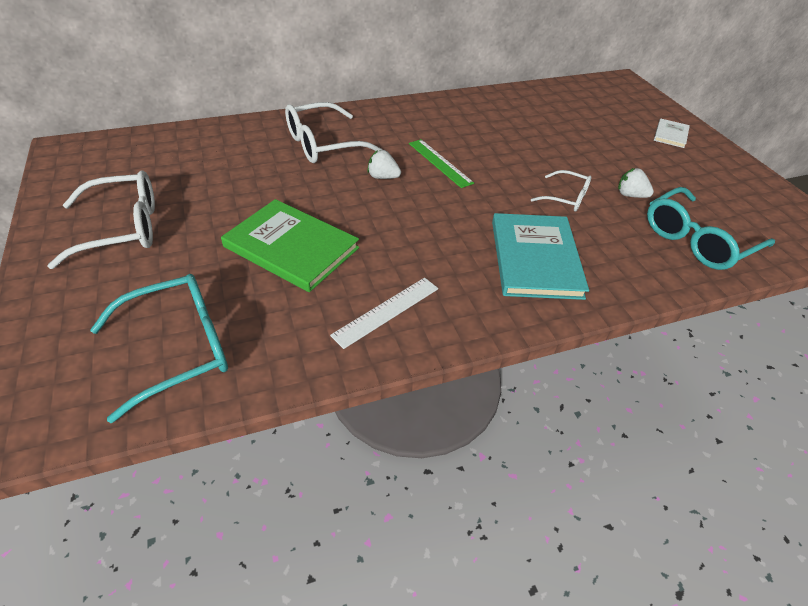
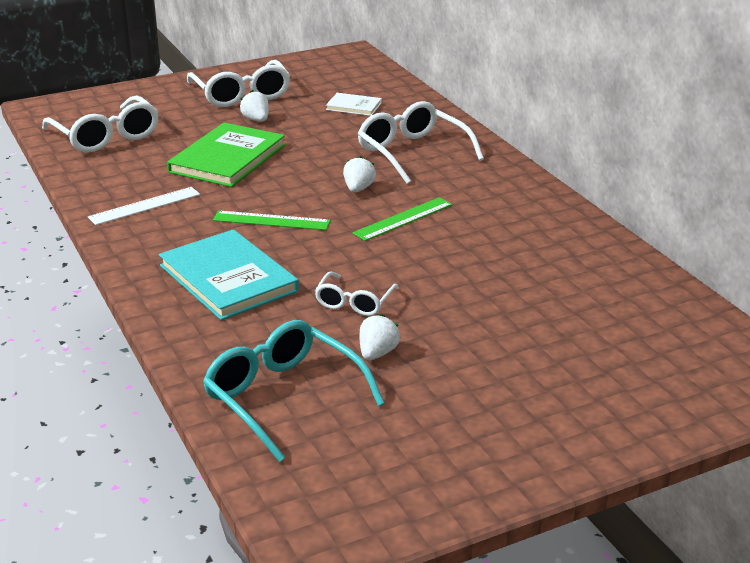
camera: 85 degrees right, 15 degrees down
(179, 348) = (106, 136): turquoise glasses -> white glasses
(202, 222) = (256, 120): none -> white strawberry
(386, 311) = (145, 206): white ruler -> white ruler turned 75 degrees counterclockwise
(433, 228) = (271, 221): none -> green ruler
(535, 258) = (228, 278): turquoise book -> turquoise book turned 60 degrees clockwise
(670, 135) = (587, 414): white book -> white book (354, 106)

